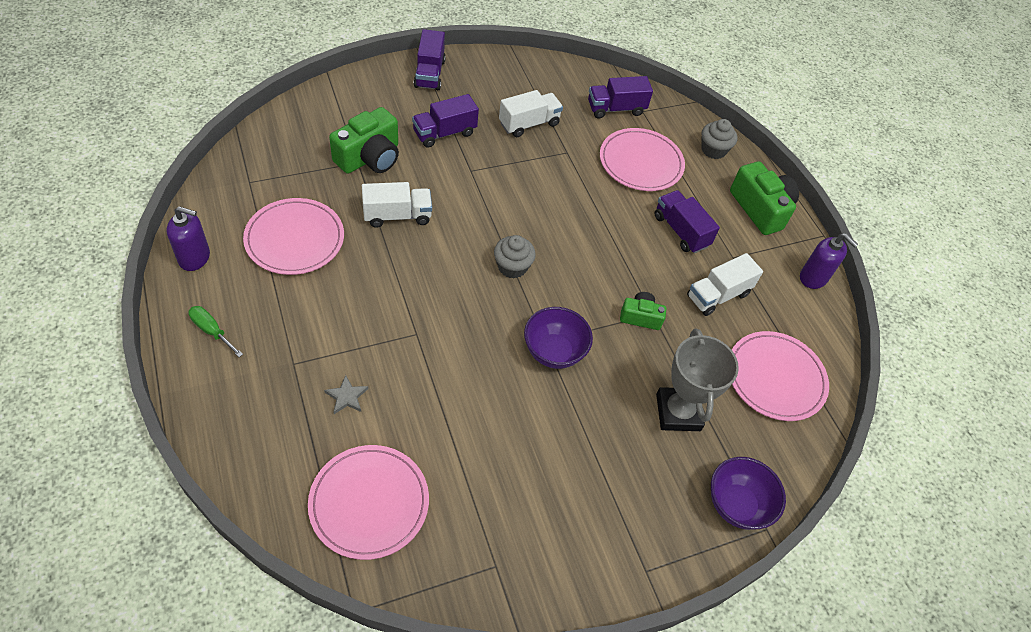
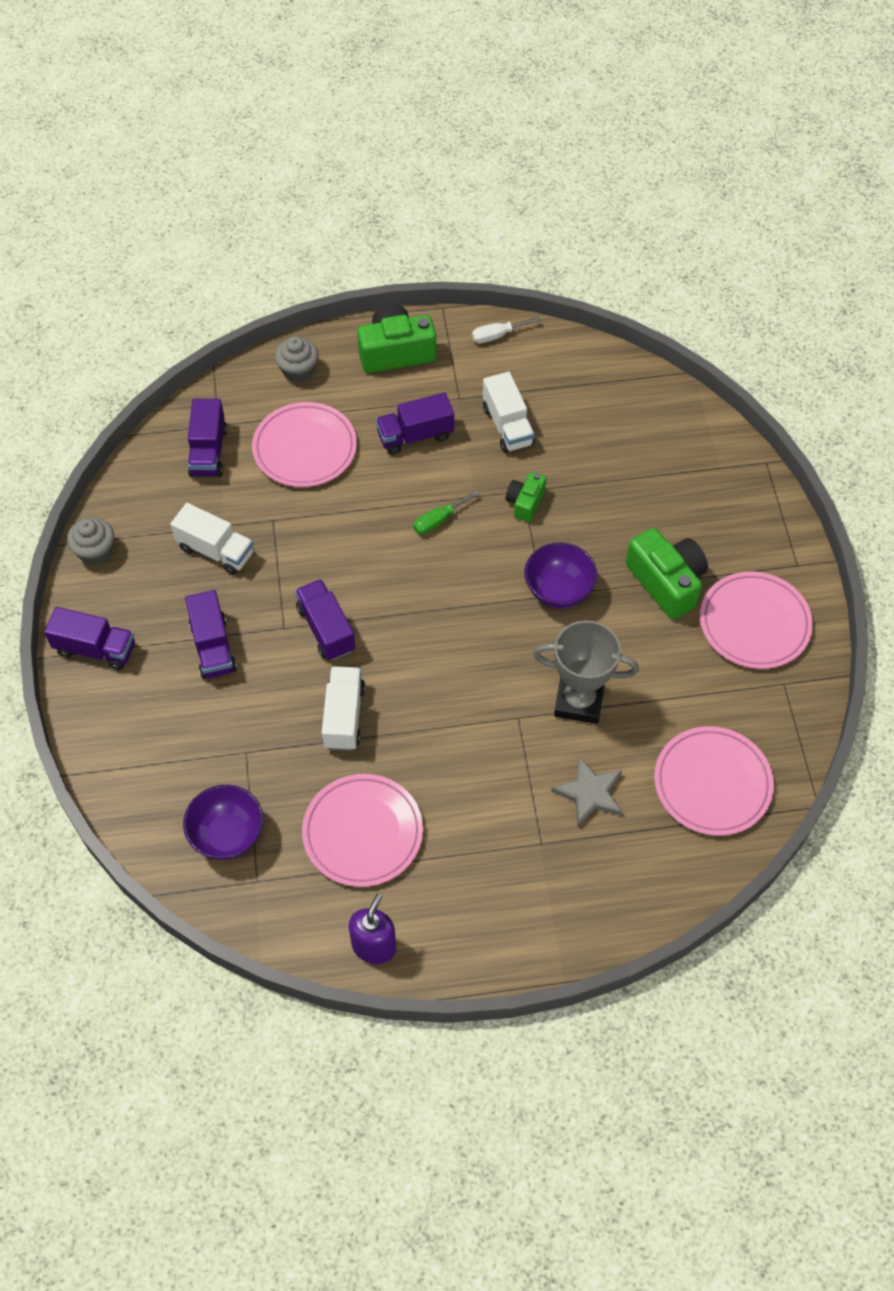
camera: 70 degrees left, 5 degrees up
(212, 331) = (486, 927): green screwdriver -> green screwdriver (438, 520)
(346, 396) = (589, 793): grey star -> grey star, size x1.58
(369, 157) = (240, 737): green camera -> green camera (666, 582)
(475, 195) = (326, 629): none -> purple truck
(512, 267) = (440, 609): grey cupcake -> grey cupcake (95, 551)
(529, 124) = (216, 551): white truck -> white truck turned 135 degrees clockwise
(678, 412) = (642, 499): grey trophy -> grey trophy (579, 701)
(736, 505) = (741, 478): purple bowl -> purple bowl (227, 835)
(775, 378) = (613, 407): pink plate -> pink plate (754, 623)
(813, 278) = (497, 335): purple soap dispenser -> white screwdriver

